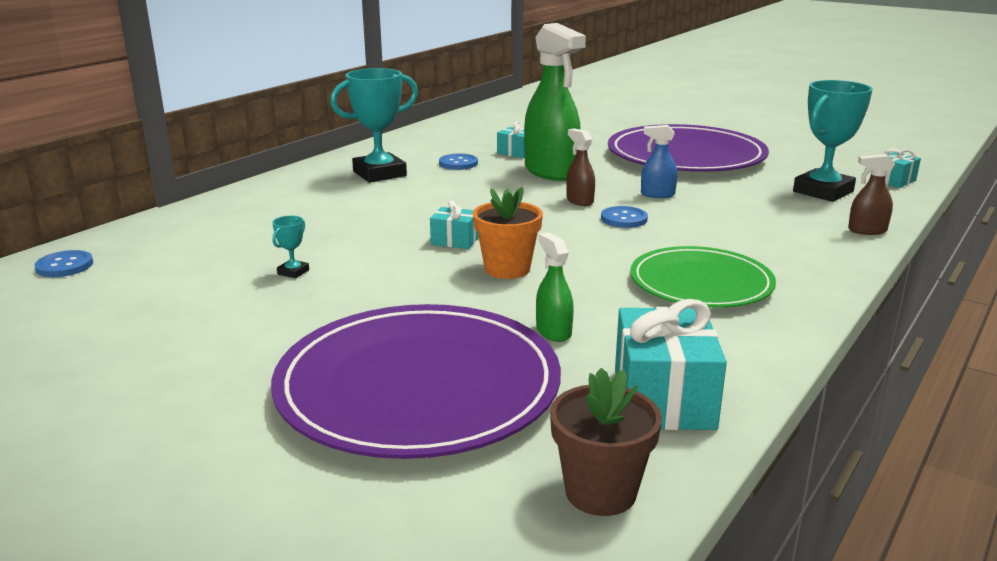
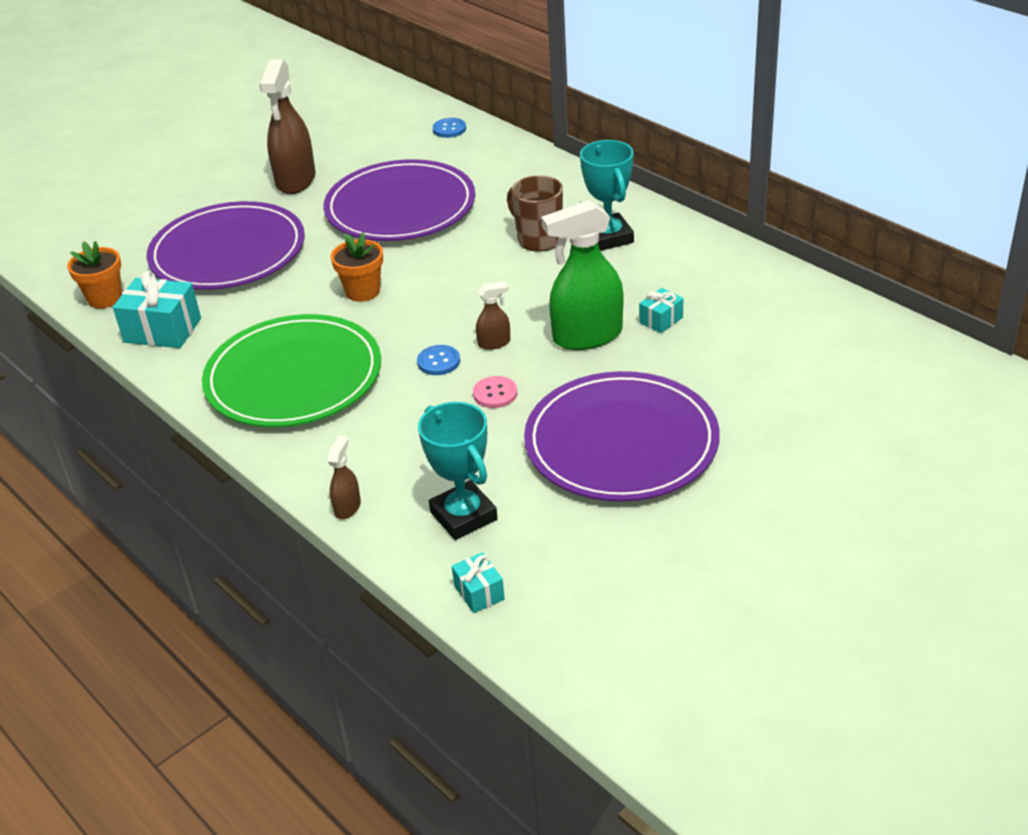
camera: 105 degrees right, 15 degrees up
(175, 365) = (296, 180): none -> brown spray bottle
(293, 272) = (400, 207): turquoise trophy -> purple plate
(382, 198) = (538, 239): none -> brown mug
(455, 240) = (427, 271): turquoise gift -> none
(458, 163) = (630, 281): blue button -> none
(553, 331) = (260, 301): green spray bottle -> none
(600, 492) = (105, 298): brown flower pot -> orange flower pot
(657, 194) = (495, 393): blue spray bottle -> pink button
(701, 283) = (294, 377): green plate -> green plate, size x1.60

